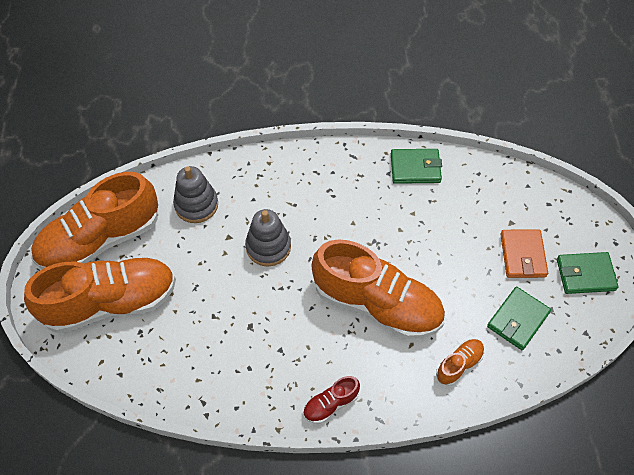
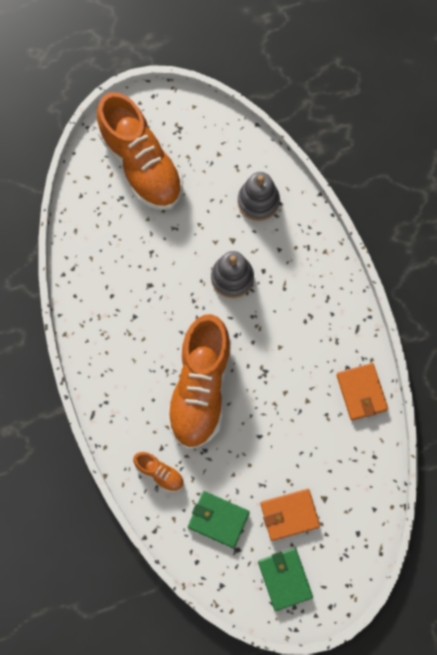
camera: 75 degrees right, 15 degrees up
(100, 240) = (199, 133): orange shoe -> none
(330, 404) = (96, 371): red shoe -> none
(415, 168) = (361, 392): green wallet -> orange wallet

